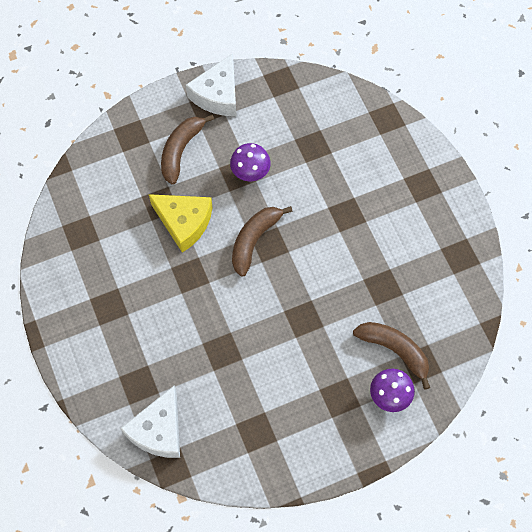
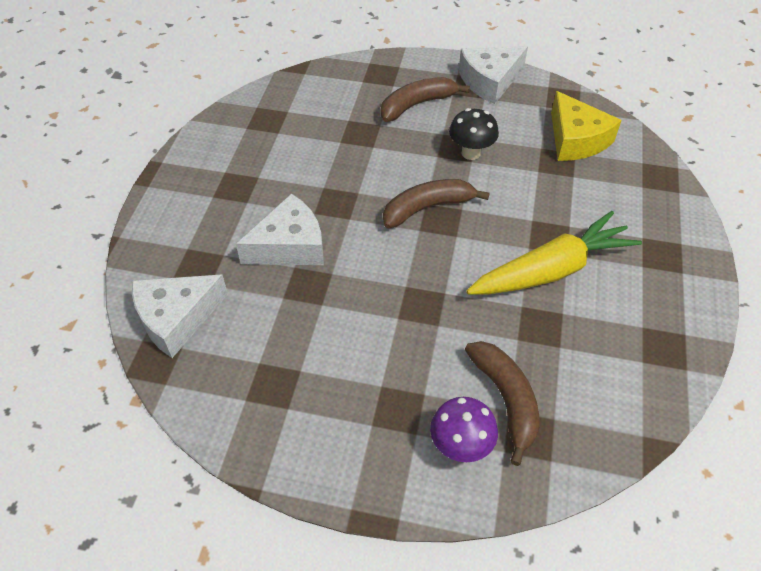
camera: 35 degrees right, 15 degrees down
(184, 222) = (369, 159): yellow cheese -> yellow cheese (576, 140)
(186, 329) = (290, 246): none -> white cheese
(250, 174) = (471, 153): purple mushroom -> black mushroom
(364, 240) = (552, 270): none -> yellow carrot

